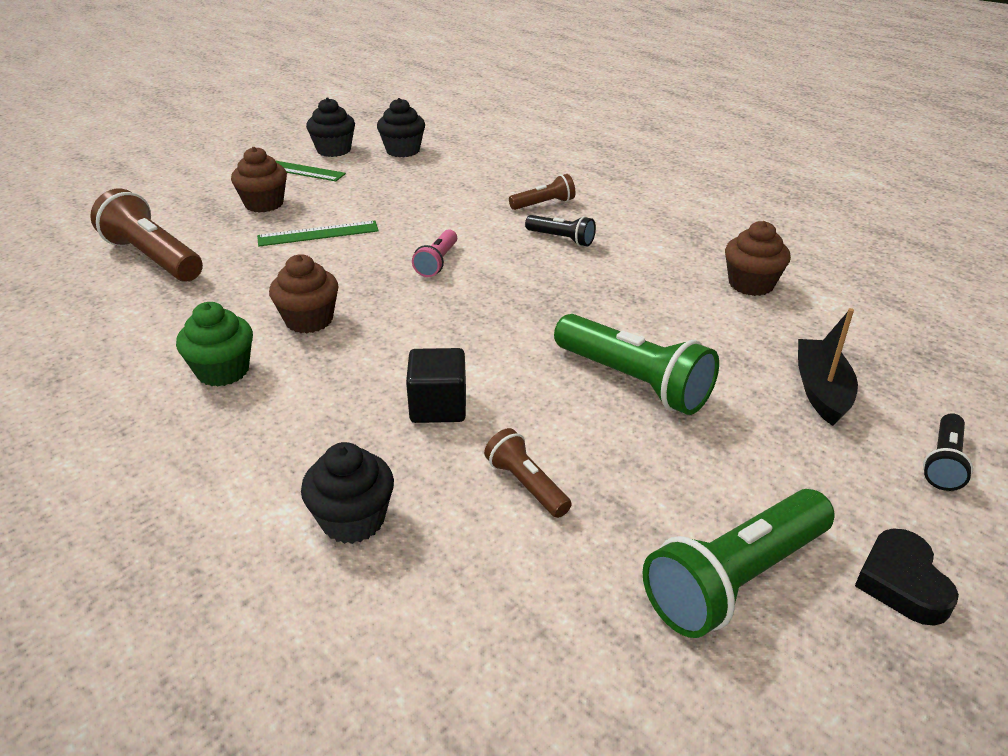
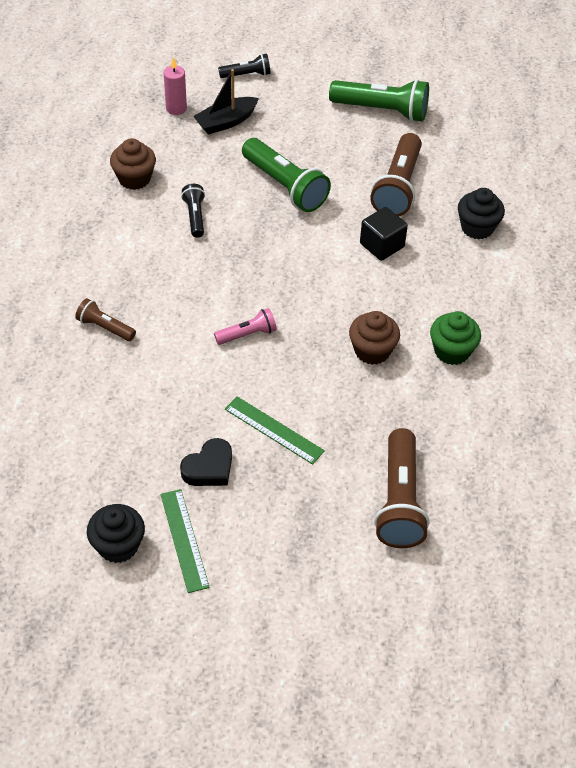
camera: 130 degrees left, 15 degrees up
(264, 204) = (263, 506): brown cupcake -> none
(403, 150) = (74, 489): black cupcake -> none
(526, 485) = (398, 187): brown flashlight -> brown flashlight, size x1.87
(561, 239) = (153, 289): black flashlight -> black flashlight (195, 216)
(634, 381) = (285, 186): green flashlight -> green flashlight turned 135 degrees clockwise
(883, 362) = (176, 108): none -> pink candle
(902, 582) = (336, 71): black heart -> black heart (209, 468)

